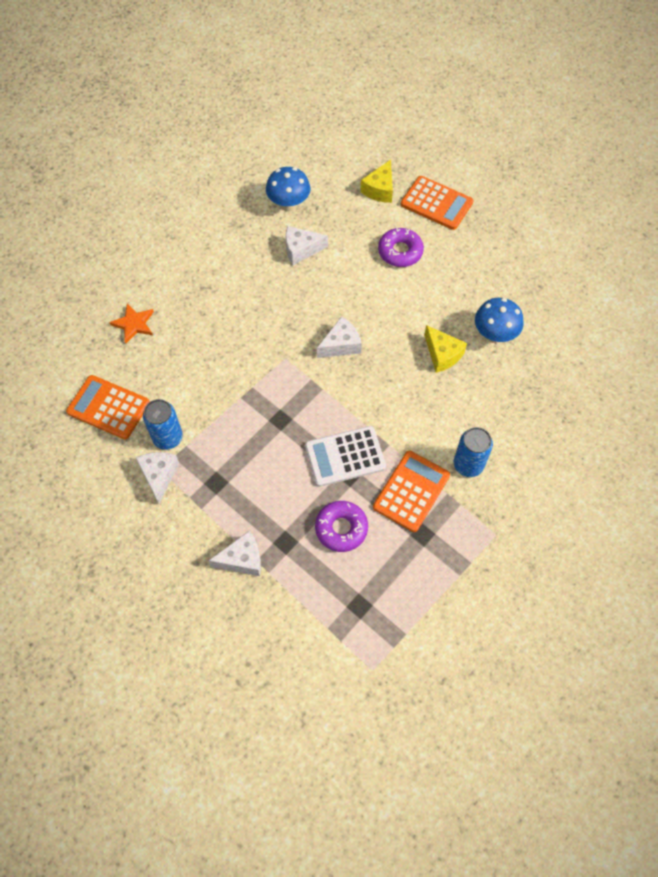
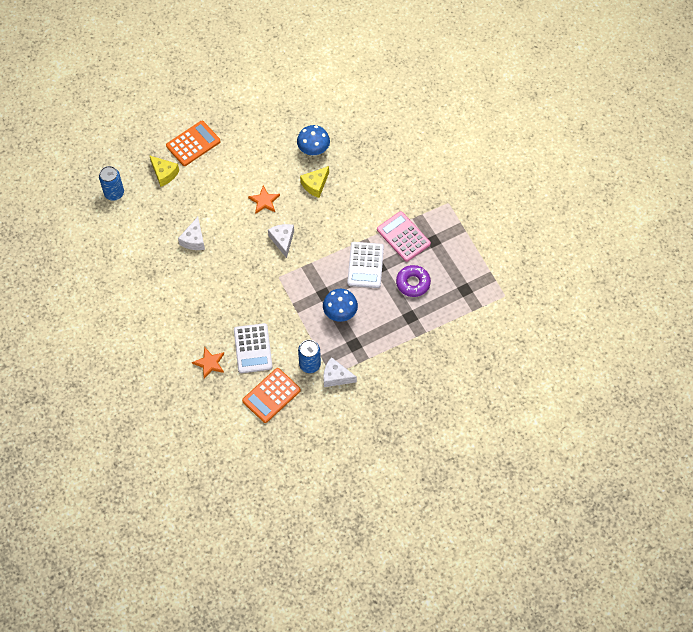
camera: 70 degrees left, 0 degrees up
(170, 364) = (253, 348): none -> white calculator
(242, 559) = (412, 344): white cheese -> none
(289, 204) = (150, 235): blue mushroom -> blue mushroom (340, 313)
(390, 305) = (264, 201): none -> orange star
(400, 251) = (223, 180): purple donut -> none
(411, 491) = (403, 237): orange calculator -> pink calculator
(442, 354) = (315, 185): yellow cheese -> yellow cheese turned 150 degrees clockwise
(468, 464) = (398, 200): blue can -> blue can (114, 193)

